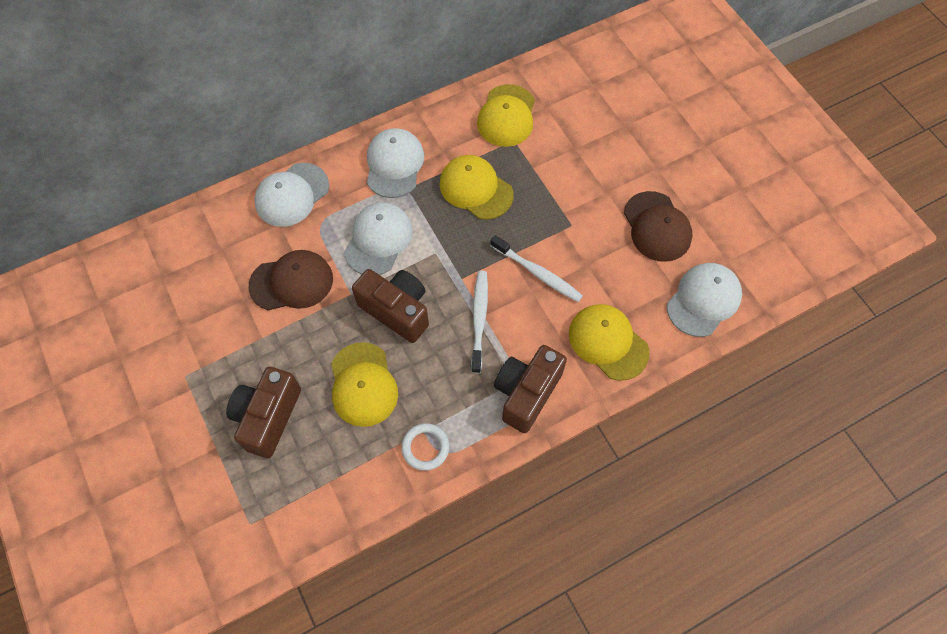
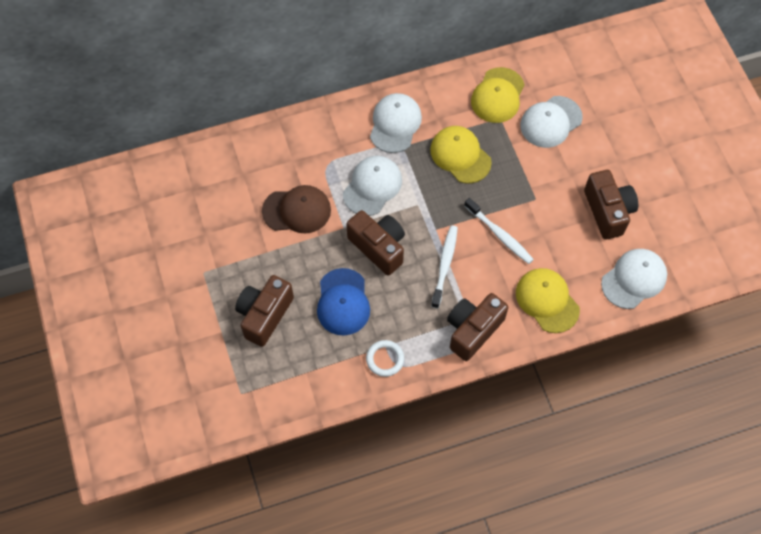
camera: 10 degrees right, 0 degrees up
(292, 195) = (306, 137): white cap -> white cap (551, 122)
(363, 384) = (343, 302): yellow cap -> blue cap
(657, 227) = (608, 211): brown cap -> brown camera

